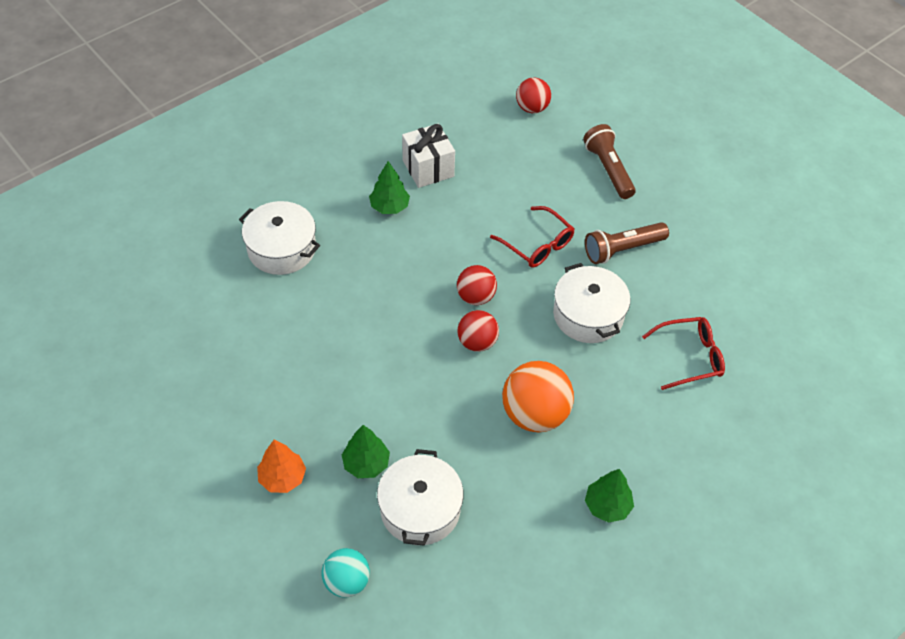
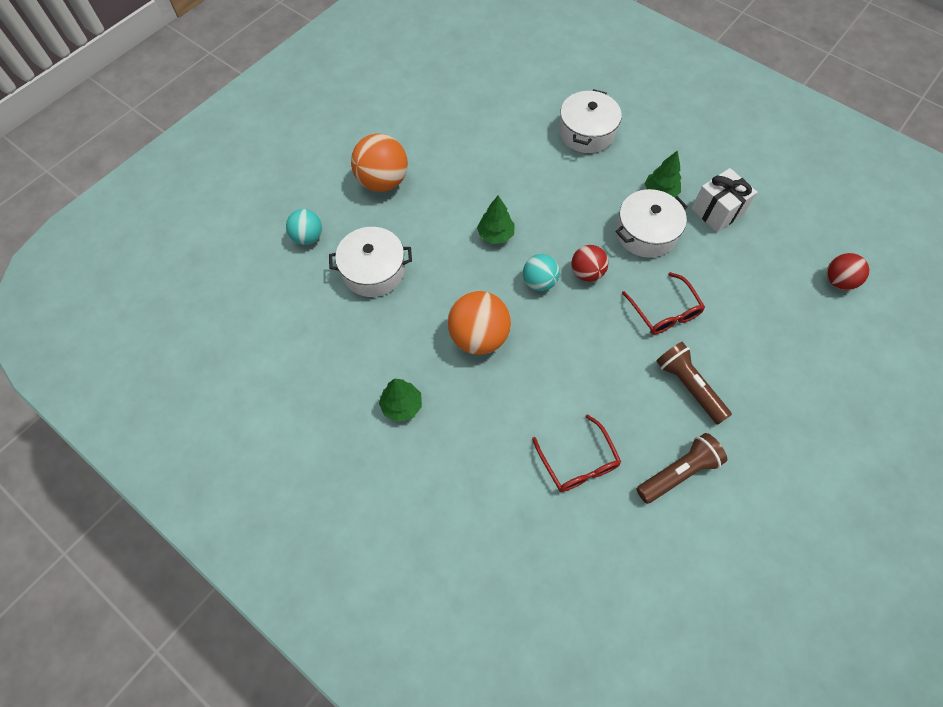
camera: 80 degrees right, 10 degrees up
(282, 478) = (383, 181): orange tree -> orange ball
(366, 464) = (405, 228): green tree -> green tree (495, 235)
(477, 342) = (539, 282): red ball -> turquoise ball
(537, 244) = (664, 311): red glasses -> red glasses turned 60 degrees counterclockwise
(588, 315) = (598, 365): white pot -> white pot (646, 233)
(608, 169) = (789, 361): brown flashlight -> brown flashlight (678, 472)

